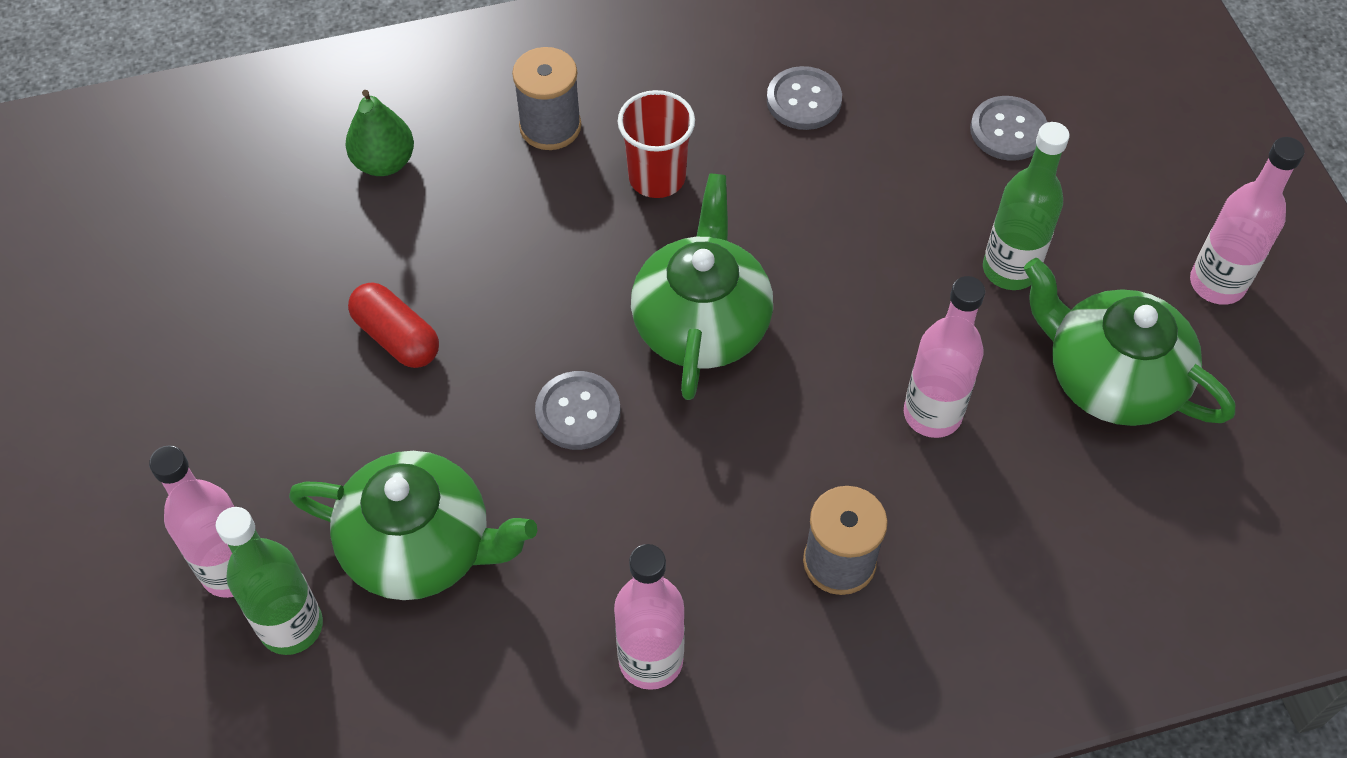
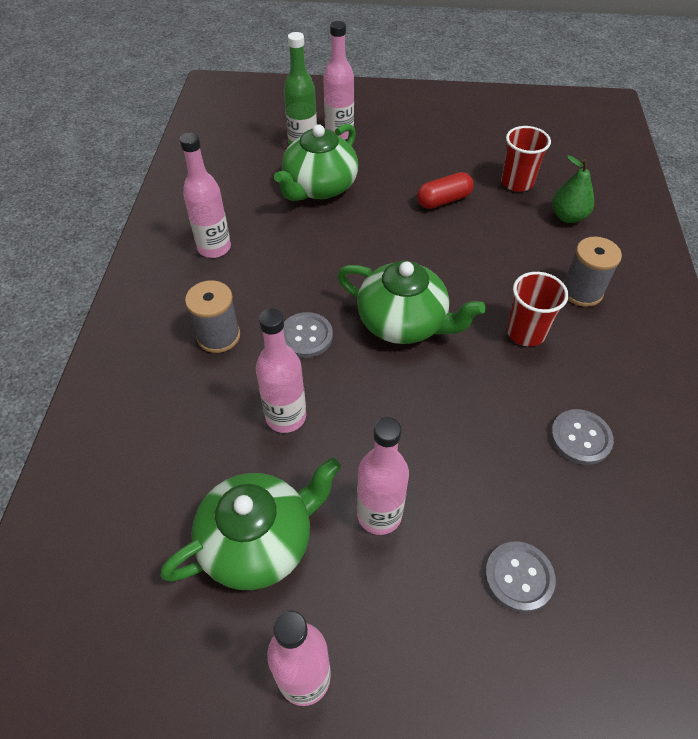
camera: 110 degrees right, 5 degrees down
(313, 242) = (517, 182): none -> red cup
(578, 412) = (367, 255): grey button -> grey button (306, 336)
(1009, 269) = (379, 514): green bottle -> pink bottle

